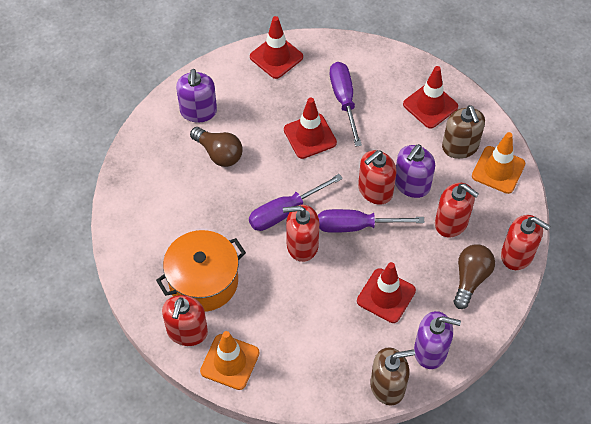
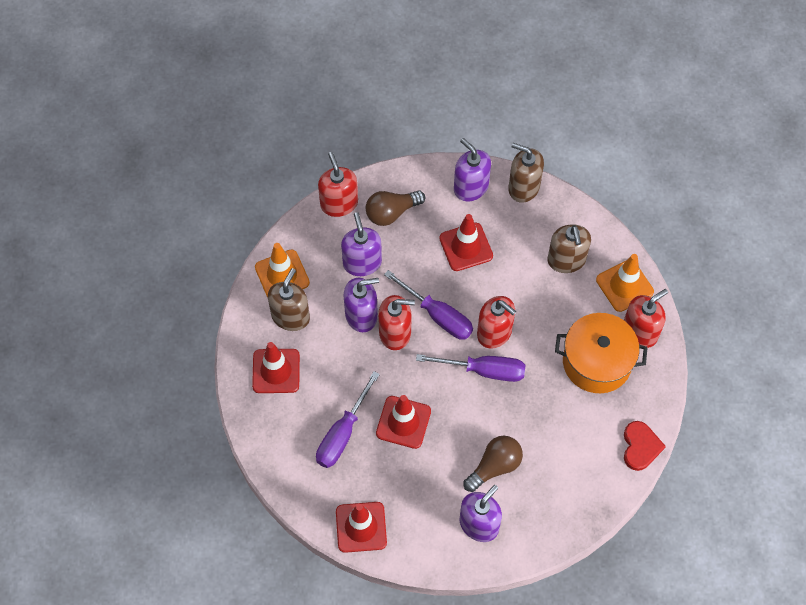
camera: 140 degrees left, 5 degrees up
(121, 242) = (640, 447): none -> red heart
(219, 153) = (495, 466): brown light bulb -> brown light bulb turned 60 degrees clockwise
(296, 347) = (566, 260): none -> brown soap dispenser
(451, 222) = (362, 263): red soap dispenser -> purple soap dispenser

